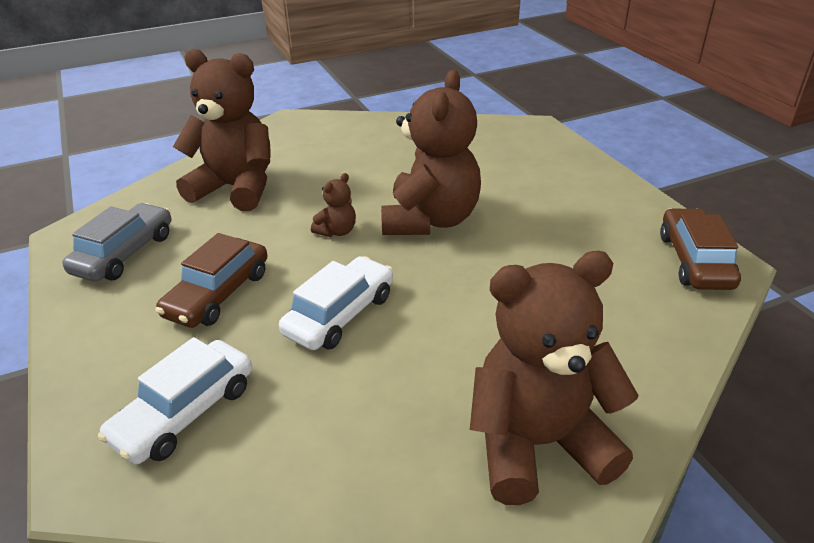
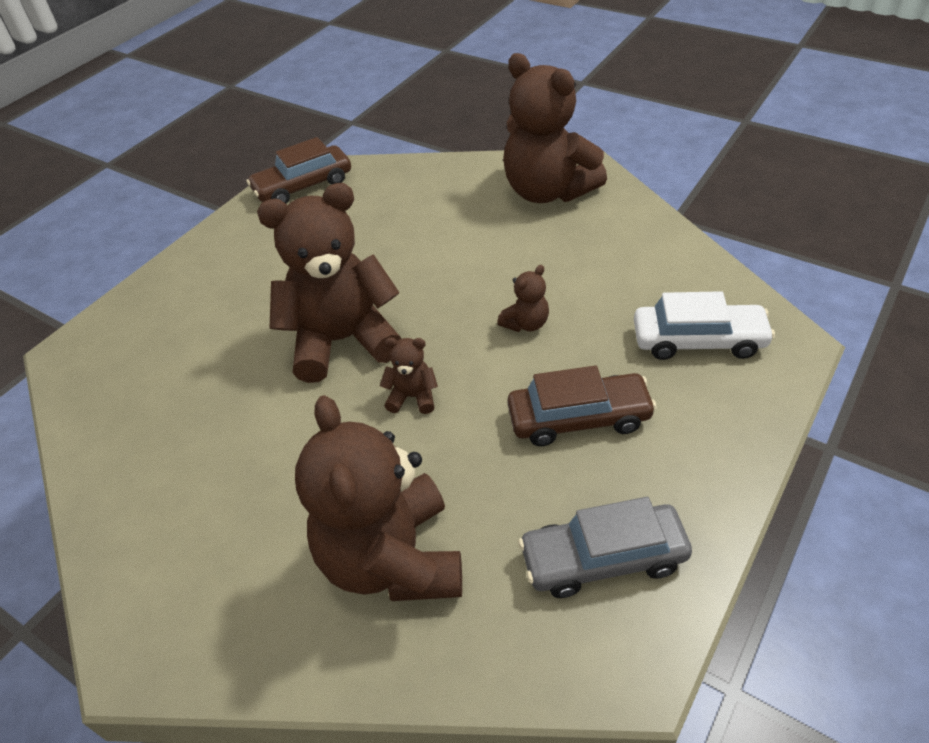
camera: 120 degrees left, 10 degrees up
(340, 314) = (526, 323): white car -> brown teddy bear

